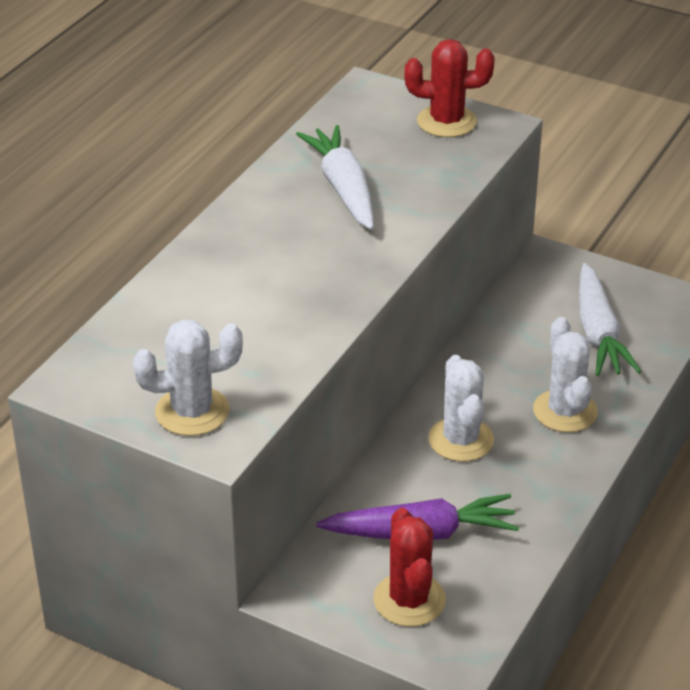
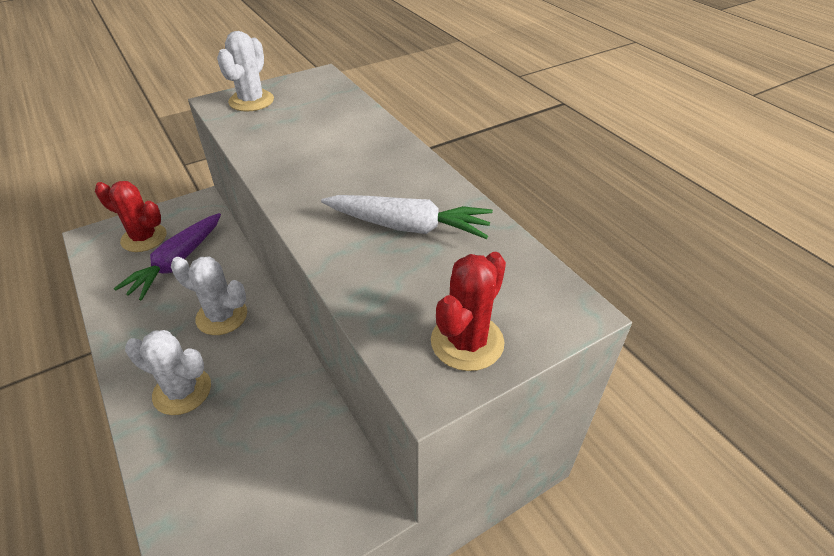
camera: 120 degrees right, 5 degrees up
(598, 333) = (234, 477): white carrot -> none

